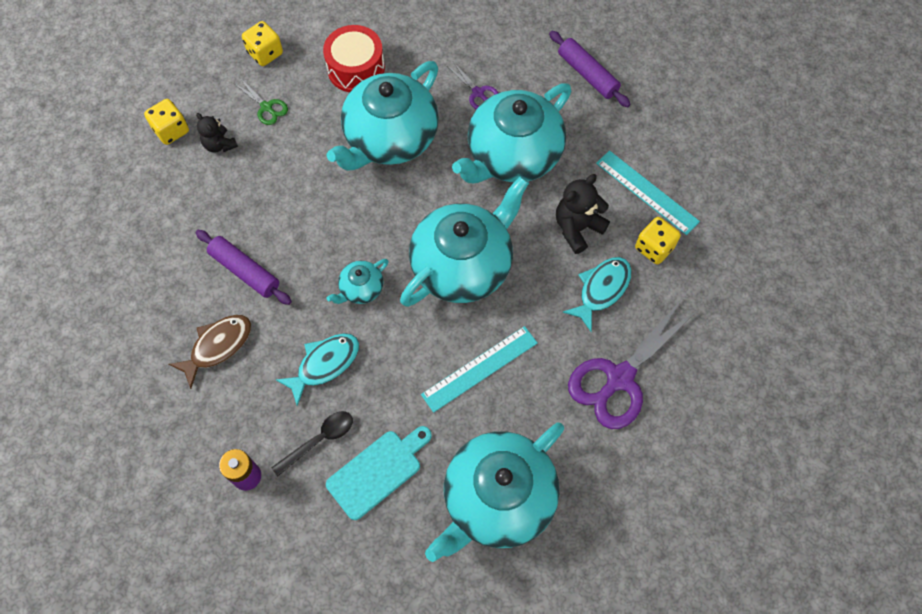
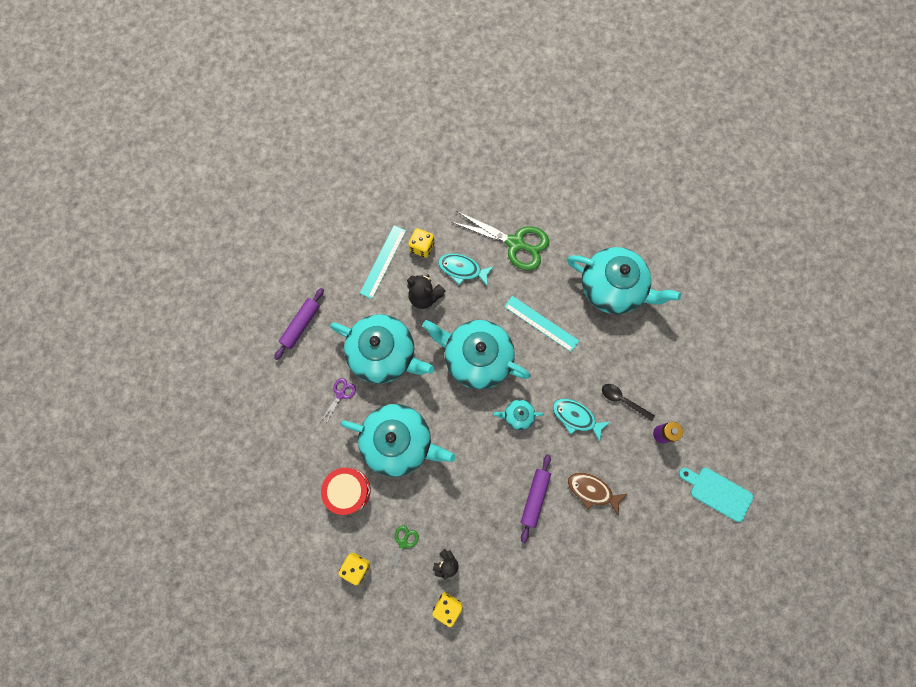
camera: 110 degrees left, 10 degrees up
(361, 289) = (518, 415): turquoise teapot -> turquoise teapot turned 150 degrees clockwise
(377, 471) = (626, 359): turquoise cutting board -> turquoise cutting board (717, 492)
(619, 378) = (515, 243): purple scissors -> green scissors

